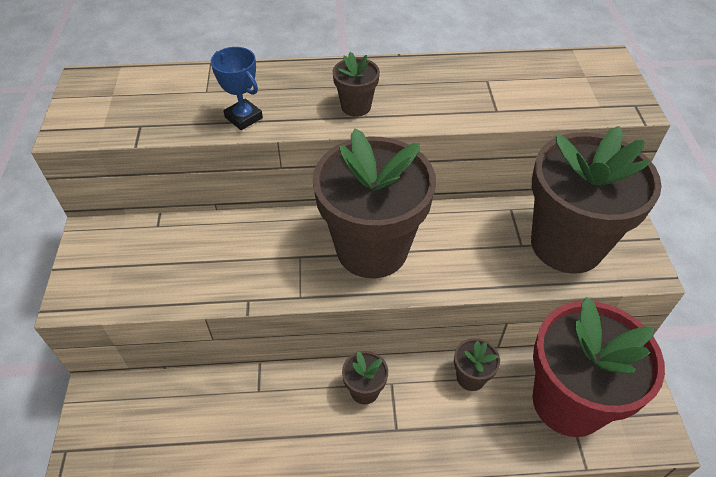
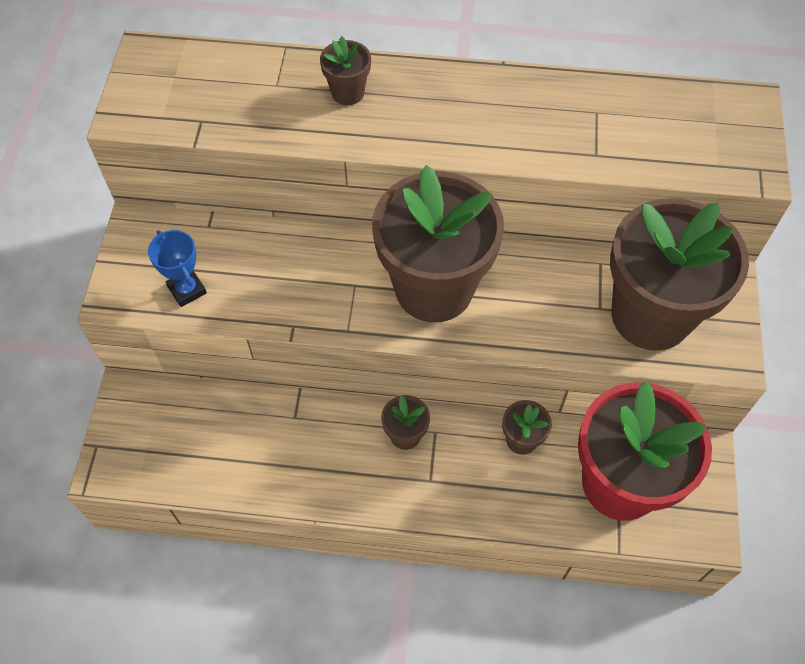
camera: 10 degrees right, 10 degrees up
(243, 117) = (312, 126): blue trophy -> blue trophy (187, 290)
(356, 106) = (438, 128): brown flower pot -> brown flower pot (348, 92)

